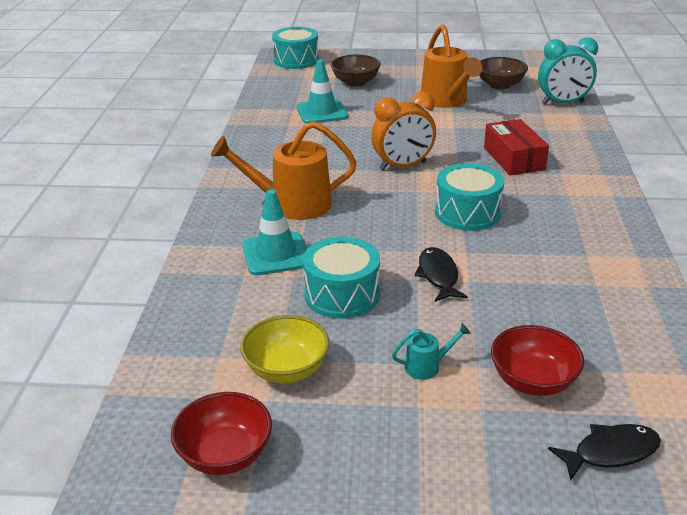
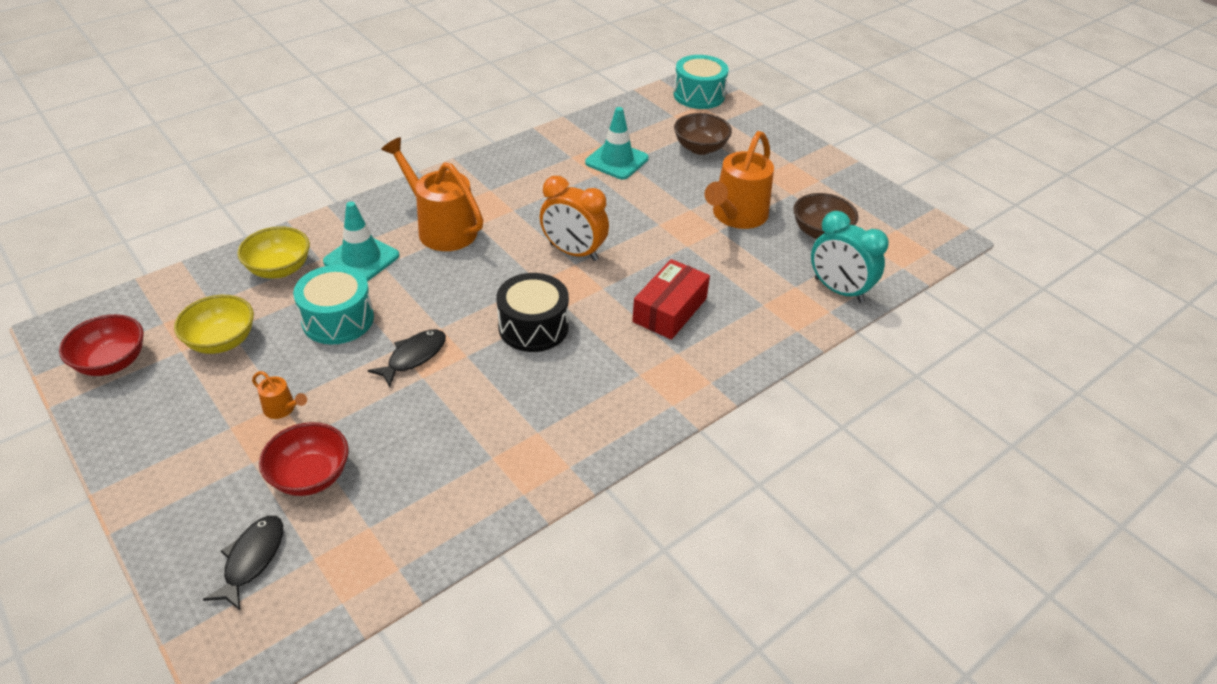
camera: 45 degrees right, 10 degrees up
(226, 300) = (279, 269): none -> yellow bowl
(427, 366) = (283, 409): turquoise watering can -> orange watering can
(467, 213) = (533, 327): turquoise drum -> black drum
(611, 452) = (252, 559): black fish -> black fish turned 105 degrees counterclockwise

